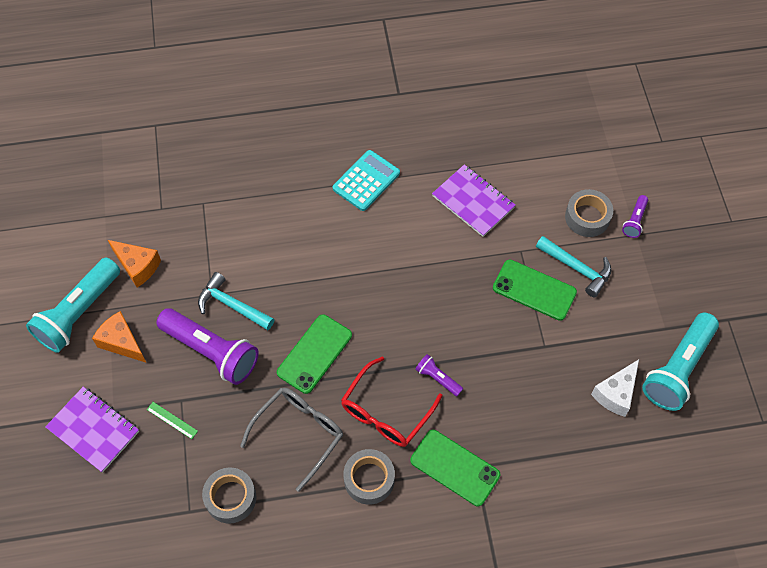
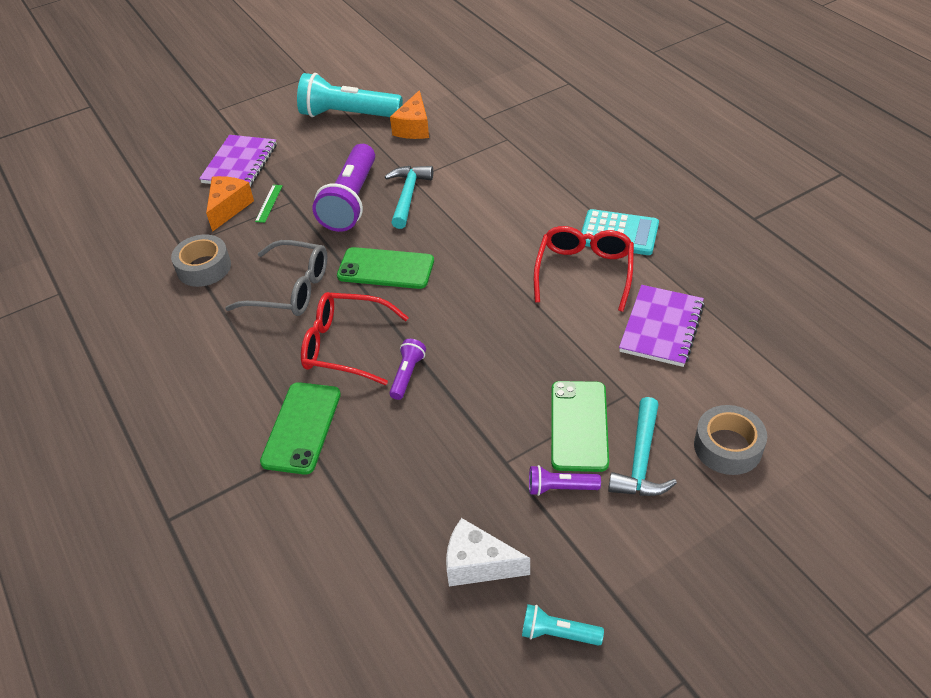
camera: 70 degrees right, 15 degrees down
(122, 342) = (332, 147): orange cheese -> orange cheese (229, 208)
(369, 479) = (260, 359): grey tape -> none
(394, 221) = (584, 272): none -> red glasses
(635, 221) = (764, 503): purple flashlight -> purple flashlight (560, 488)
(678, 369) = (558, 633): turquoise flashlight -> turquoise flashlight, size x0.47

